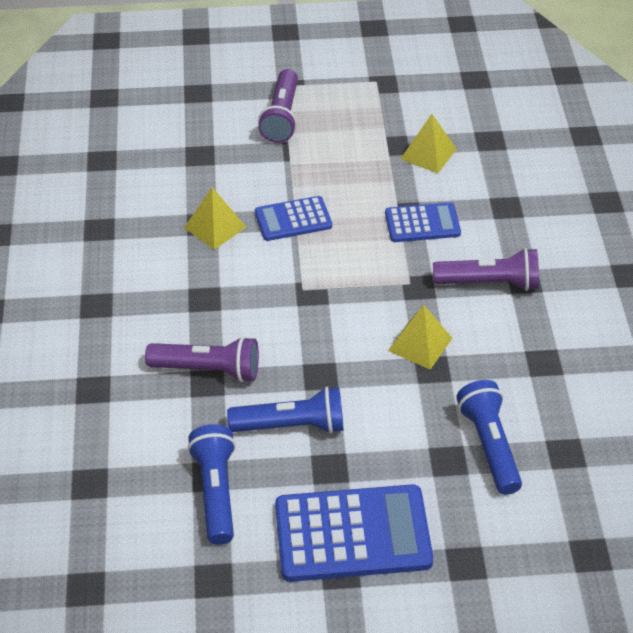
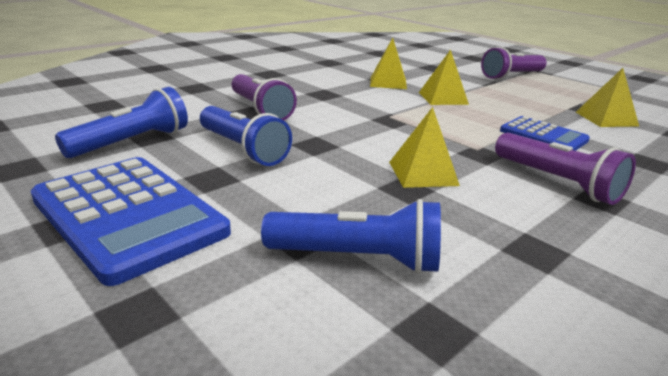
camera: 50 degrees right, 20 degrees down
(293, 219) = (443, 98): blue calculator -> yellow pyramid
(489, 446) = (357, 258): blue flashlight -> blue flashlight turned 60 degrees clockwise

